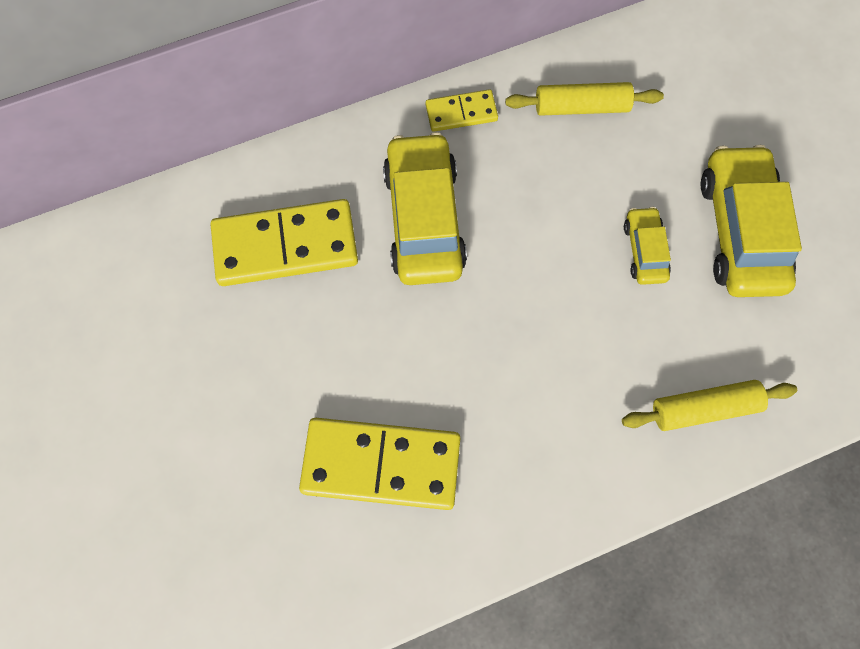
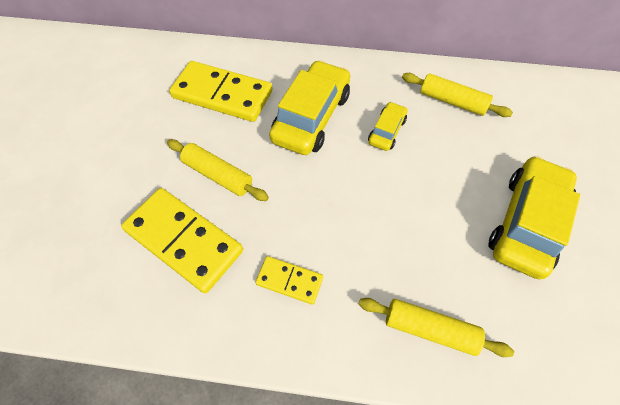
camera: 30 degrees right, 10 degrees down
(362, 361) = (218, 175): none -> yellow rolling pin
(461, 113) = (373, 73): yellow domino -> yellow domino (289, 281)
(644, 250) = (445, 201): yellow car -> yellow car (386, 131)

